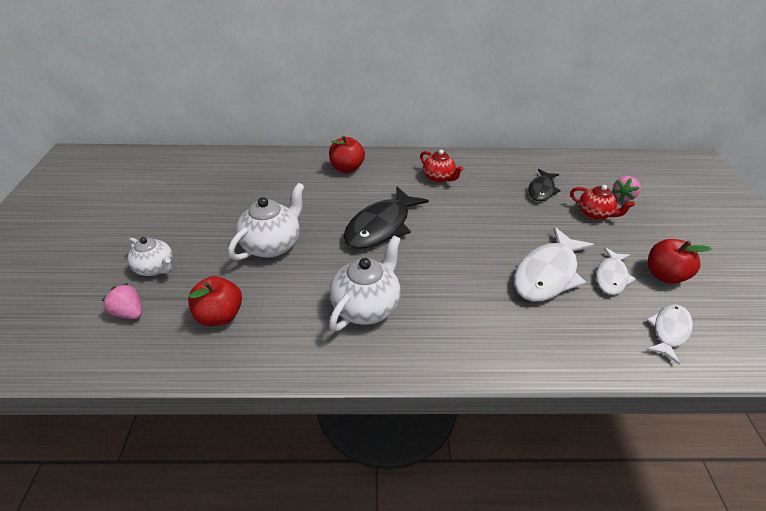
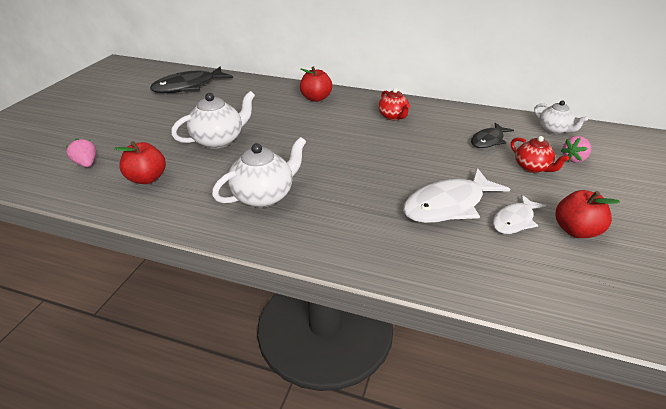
camera: 20 degrees right, 5 degrees down
(155, 268) = (123, 140): white teapot -> white teapot (554, 130)
(381, 226) = (316, 143): black fish -> black fish (188, 86)
(669, 331) = (548, 277): white fish -> none

